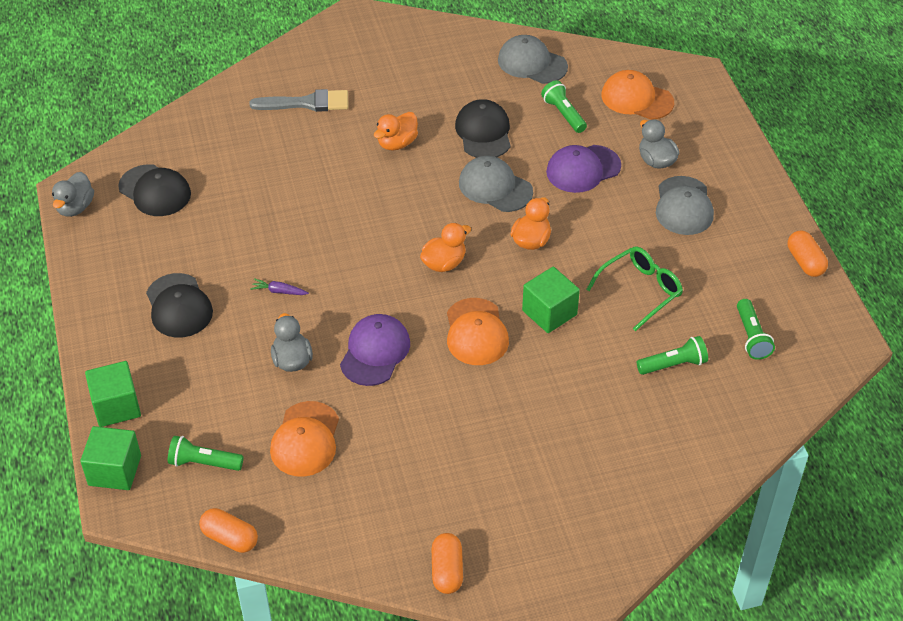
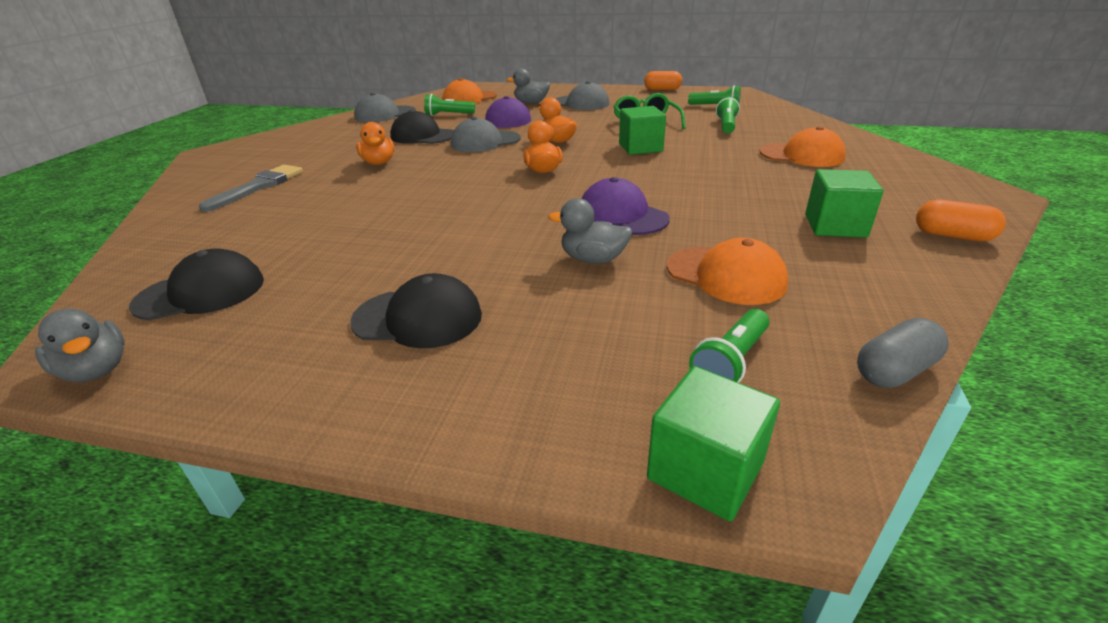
camera: 60 degrees left, 15 degrees down
(116, 406) = (554, 429): green cube -> green cube (835, 226)
(230, 538) = (894, 371): orange capsule -> grey capsule
(279, 291) = (481, 246): purple carrot -> none
(476, 332) = (637, 173): orange cap -> orange cap (802, 155)

